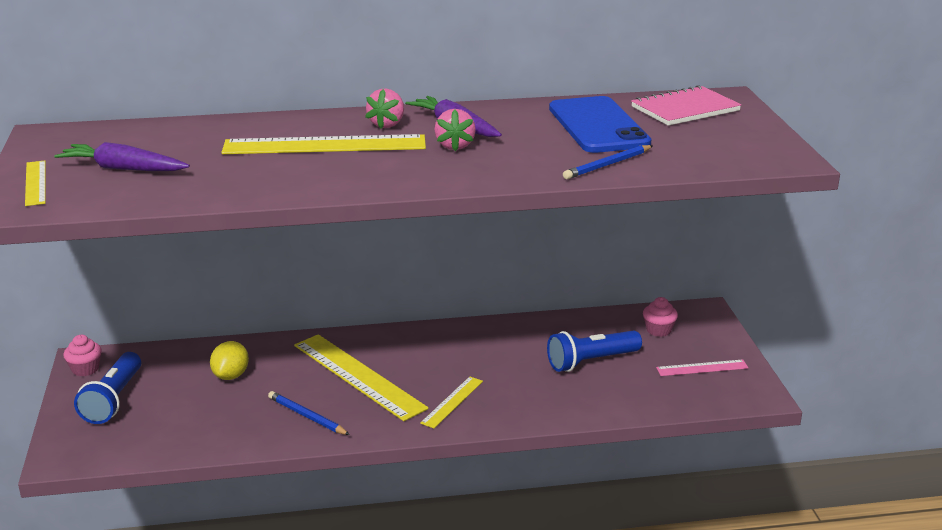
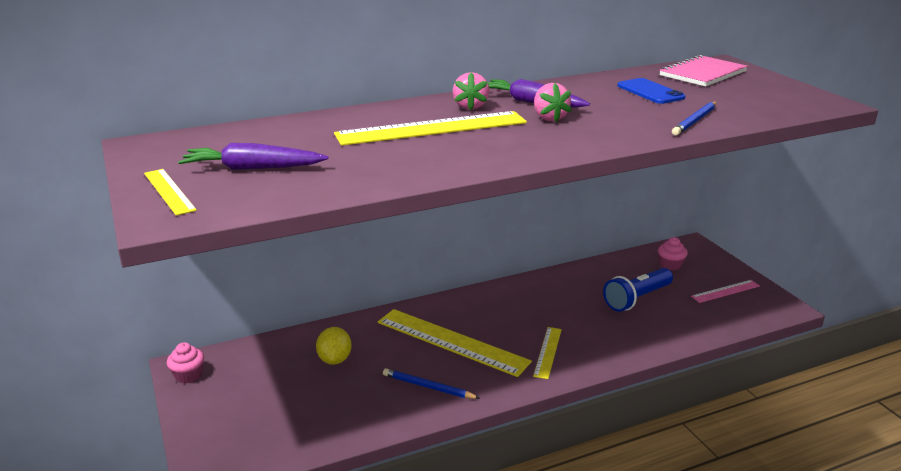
camera: 15 degrees left, 0 degrees up
(113, 400) = (233, 402): blue flashlight -> none
(598, 126) = (650, 92): blue phone -> blue phone, size x0.59

